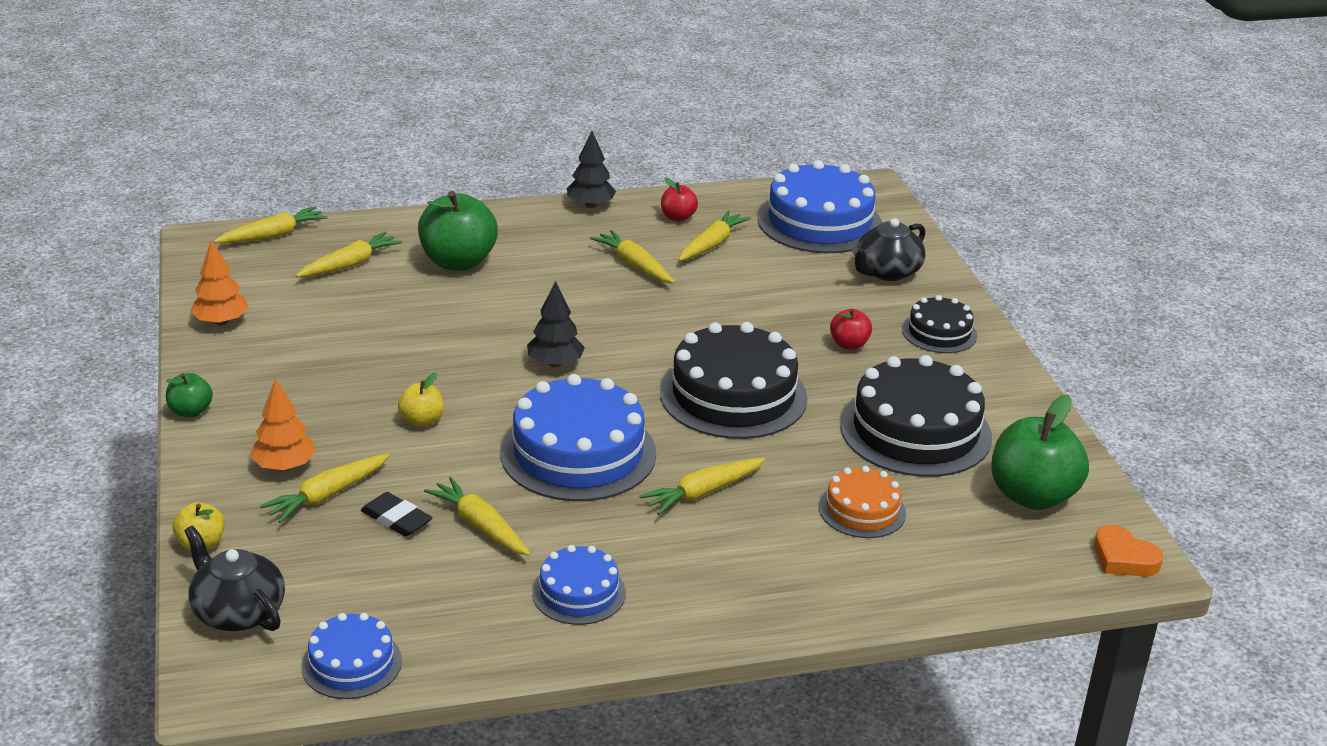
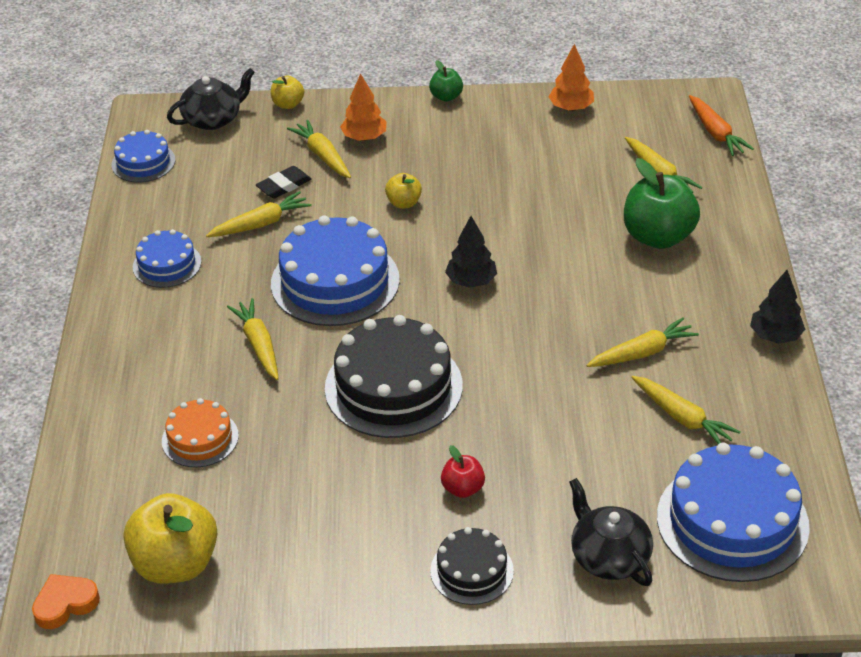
camera: 105 degrees right, 10 degrees up
(273, 235) = (715, 133): yellow carrot -> orange carrot
(678, 217) = (746, 400): red apple -> none
(915, 431) = (301, 504): black cake -> none
(1032, 496) = (175, 564): green apple -> yellow apple

